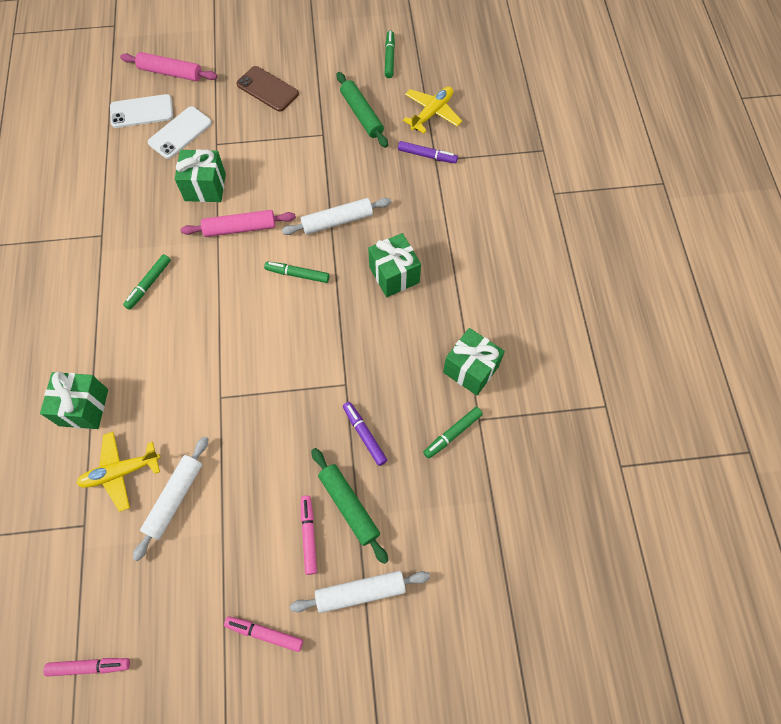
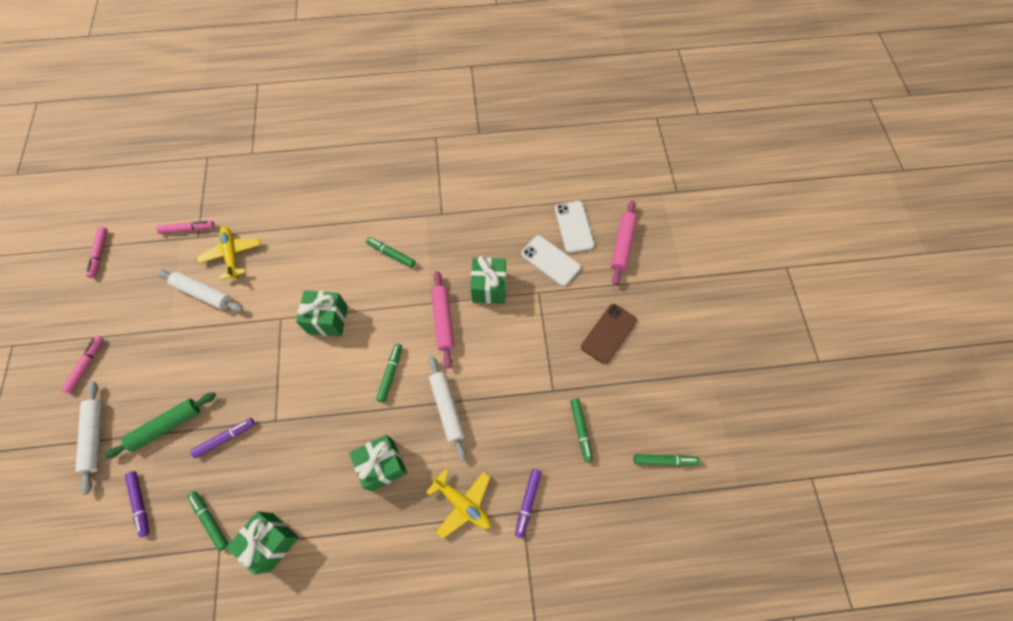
camera: 90 degrees right, 0 degrees up
(83, 407) = (288, 223): green gift -> green gift (328, 319)
(309, 535) = (150, 394): pink marker -> pink marker (188, 229)
(362, 114) = (581, 430): green rolling pin -> green marker
(432, 113) = (587, 509): yellow plane -> yellow plane (463, 503)
(437, 515) = (140, 503): none -> purple marker

